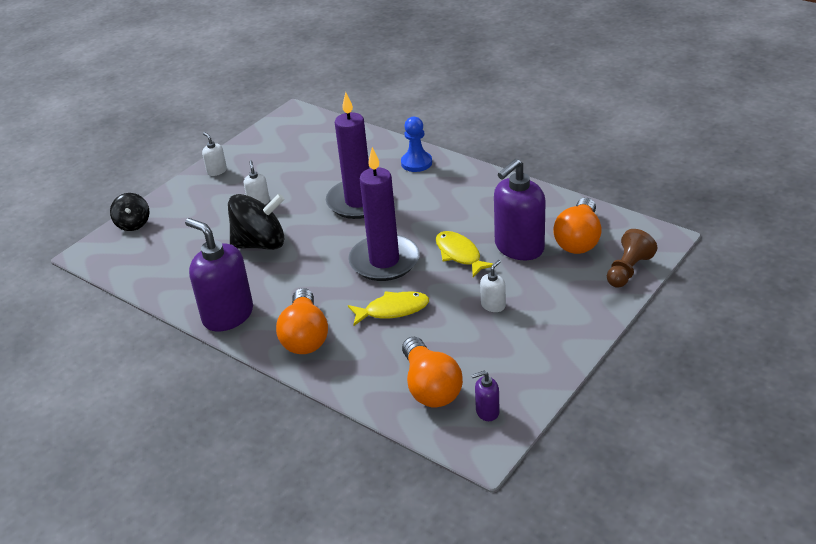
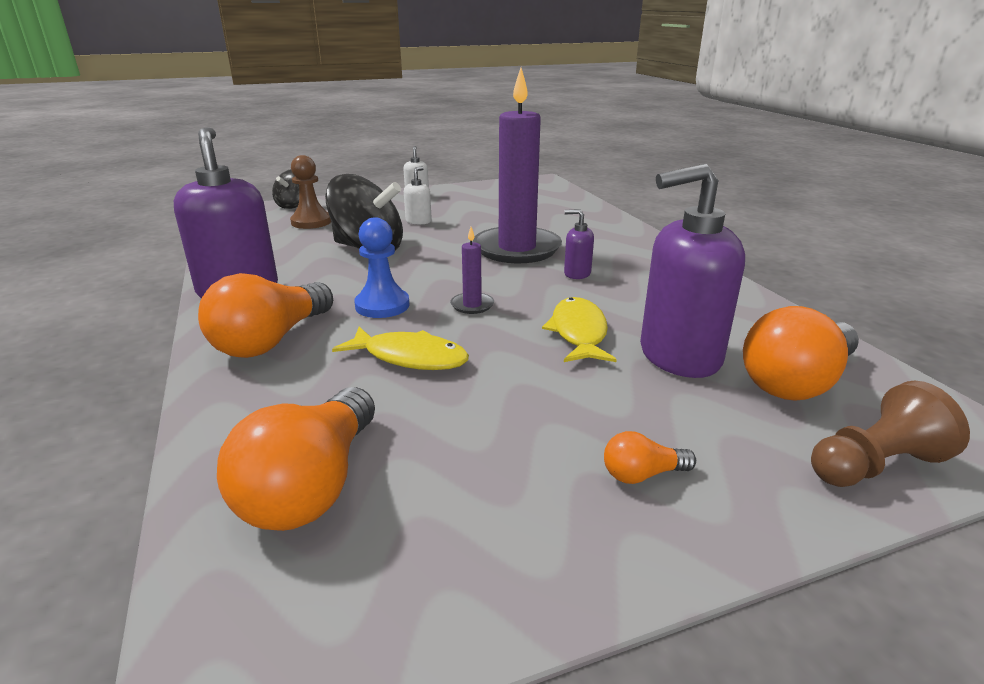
camera: 30 degrees right, 10 degrees down
(178, 236) = (311, 222): none -> brown pawn
(384, 261) = (472, 305): purple candle -> purple candle, size x0.40
(416, 163) = (624, 239): blue pawn -> blue pawn (382, 305)
(487, 411) = (337, 593): purple soap dispenser -> purple soap dispenser (577, 273)
(493, 305) = (558, 412): white soap dispenser -> none
(549, 317) = (642, 474): none -> orange light bulb

